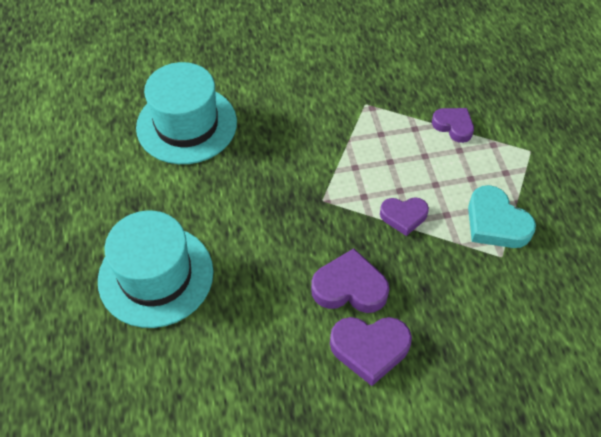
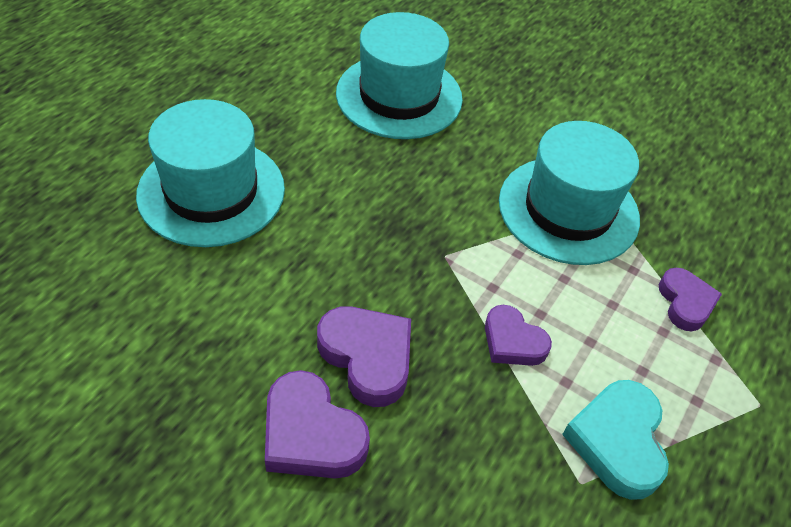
camera: 40 degrees right, 5 degrees down
(351, 120) = (568, 210): none -> turquoise hat

